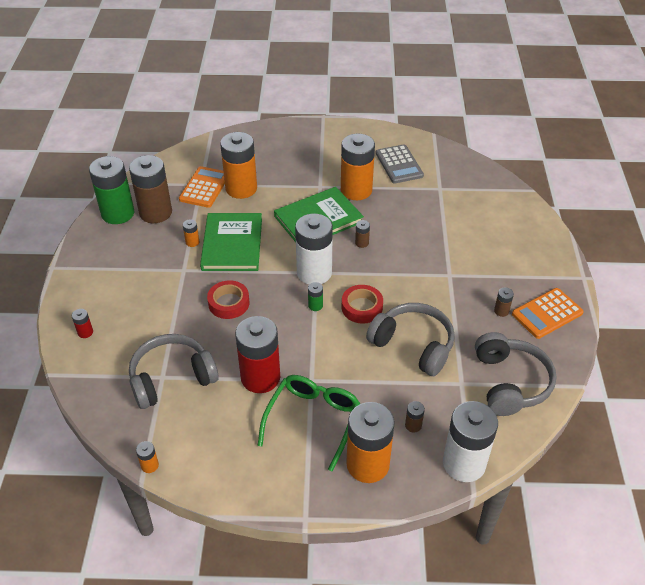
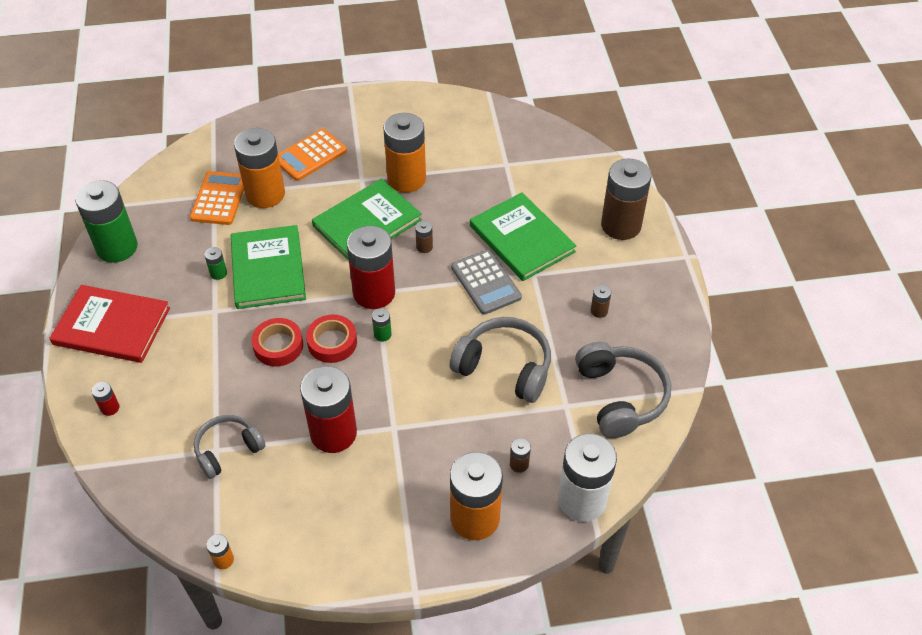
camera: 10 degrees left, 5 degrees up
(101, 271) = (112, 326): none -> red book
(155, 212) = (164, 240): brown battery -> brown battery (621, 225)
(172, 378) = (228, 450): grey headphones -> grey headphones, size x0.66
(192, 242) = (218, 273): orange battery -> green battery
(313, 420) = (403, 476): green glasses -> none
(314, 273) = (374, 293): white battery -> red battery
(362, 307) = (437, 329): red tape -> red tape (332, 342)
(399, 164) = (452, 138): grey calculator -> grey calculator (485, 282)
(444, 246) = (522, 239): none -> green book
(547, 313) = (650, 307): orange calculator -> orange calculator (310, 155)

